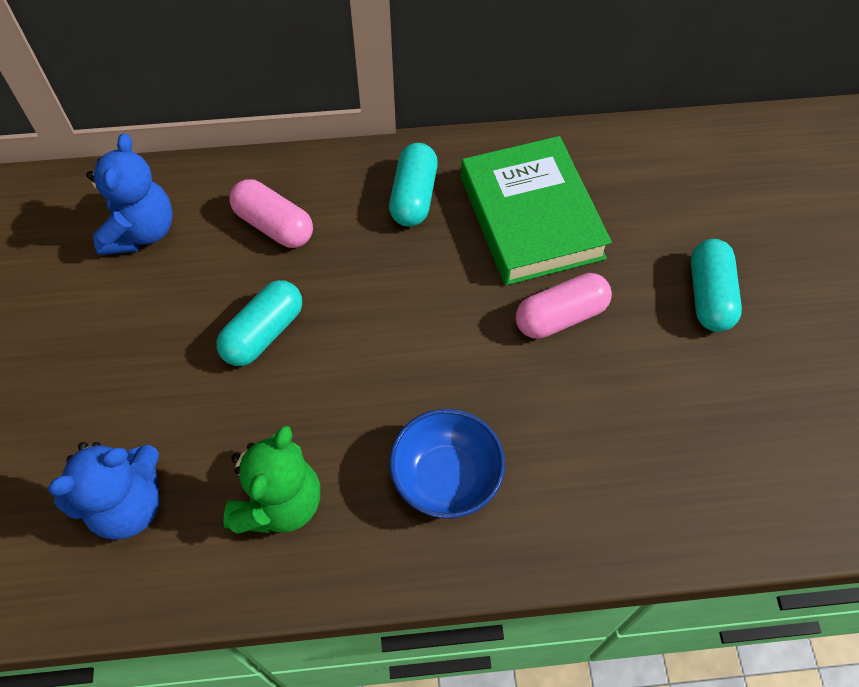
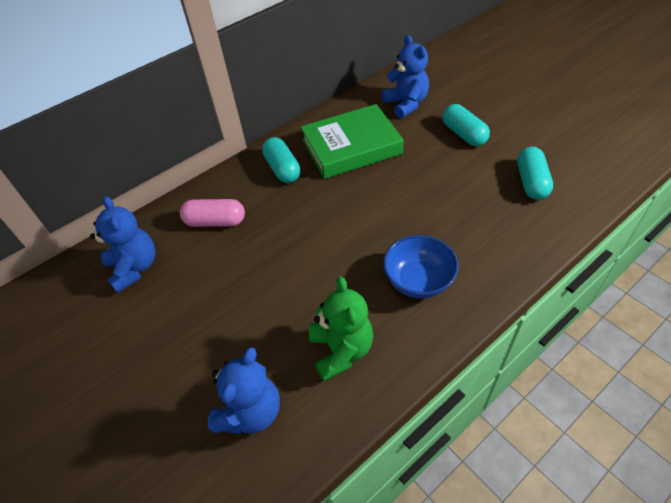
camera: 30 degrees left, 10 degrees down
(263, 333) = (256, 275): turquoise capsule -> turquoise capsule (531, 182)
(531, 217) = (351, 147): green book -> green book turned 60 degrees counterclockwise
(560, 316) = (405, 179): pink capsule -> none
(670, 191) = (406, 104): none -> blue teddy bear

